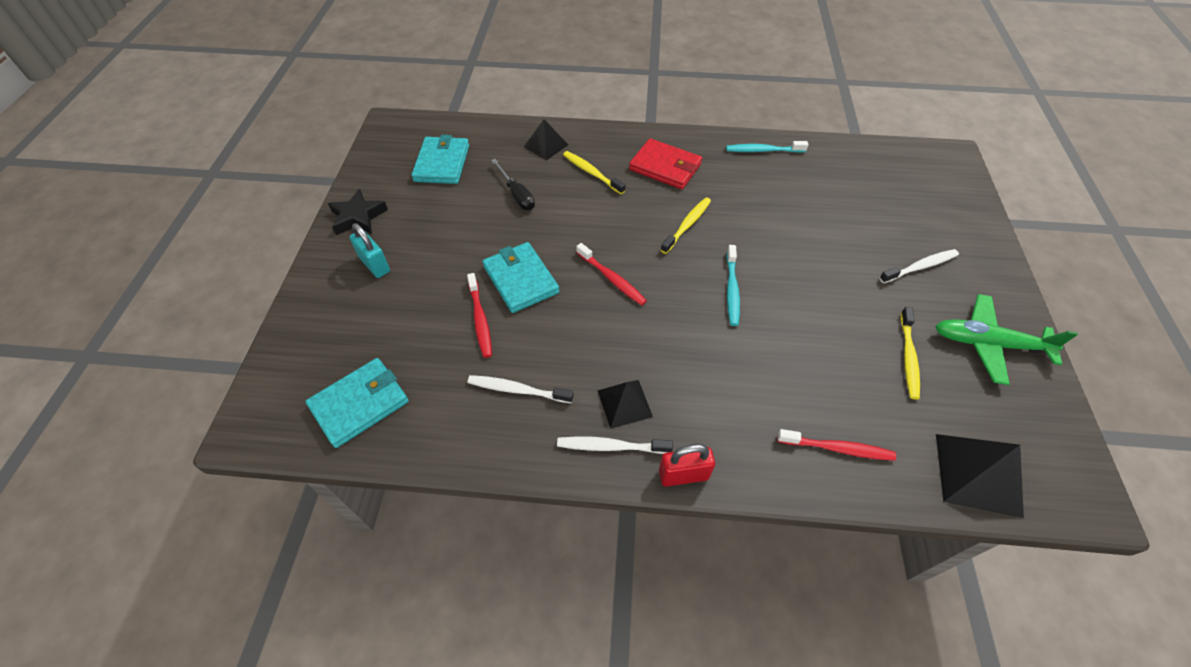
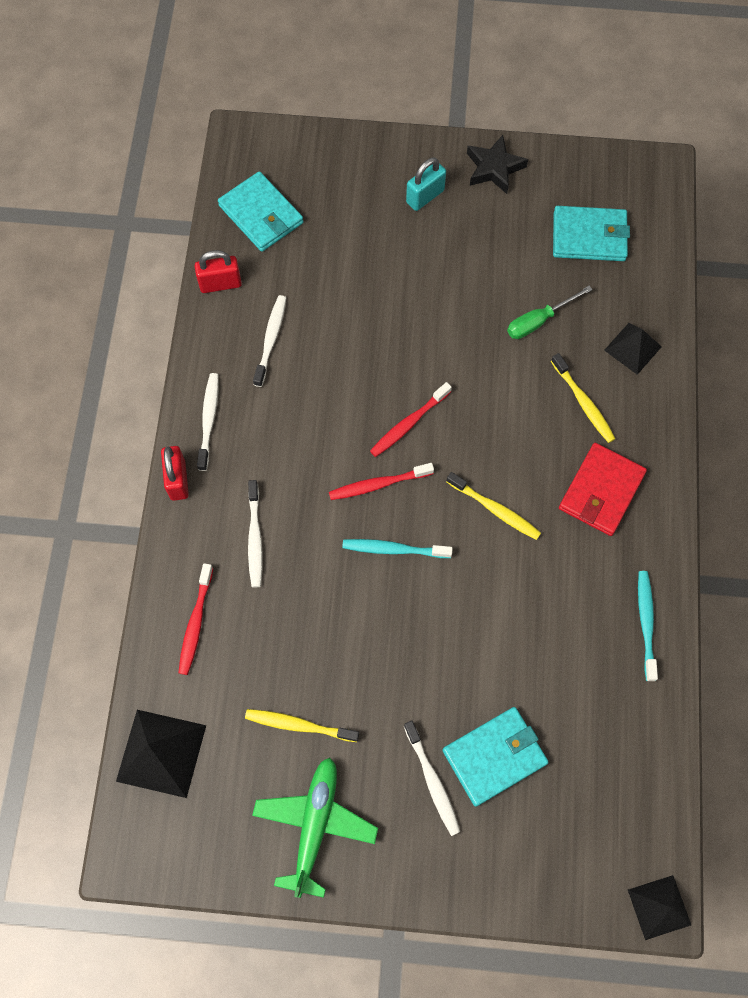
camera: 90 degrees right, 15 degrees up
(442, 442) = (220, 284): none -> red padlock
(480, 319) = (353, 300): red toothbrush -> red toothbrush (378, 484)
(517, 194) = (538, 321): black screwdriver -> green screwdriver
(520, 279) = (406, 333): turquoise wallet -> turquoise wallet (494, 756)
(591, 173) = (583, 402): yellow toothbrush -> yellow toothbrush turned 105 degrees clockwise
(624, 403) = (252, 432): black pyramid -> black pyramid (659, 907)
(738, 397) = (255, 538): none -> white toothbrush

